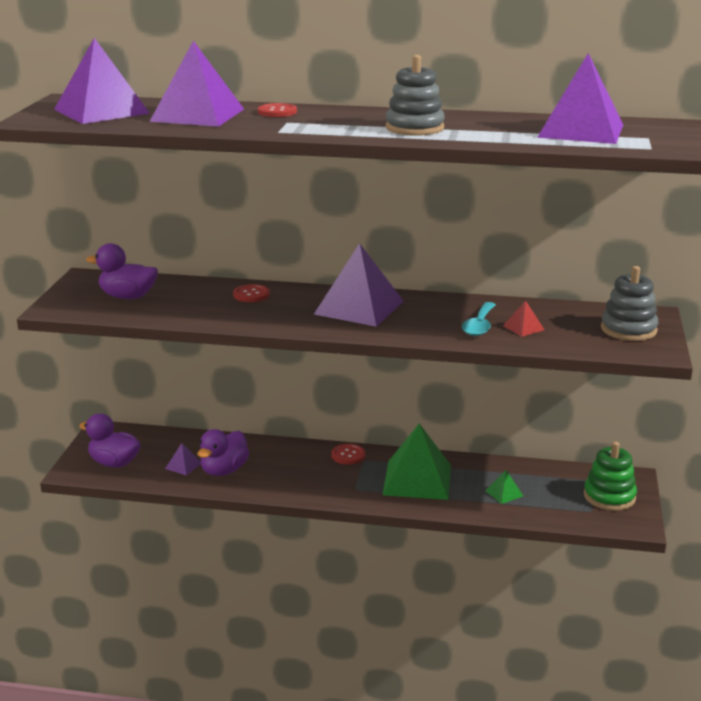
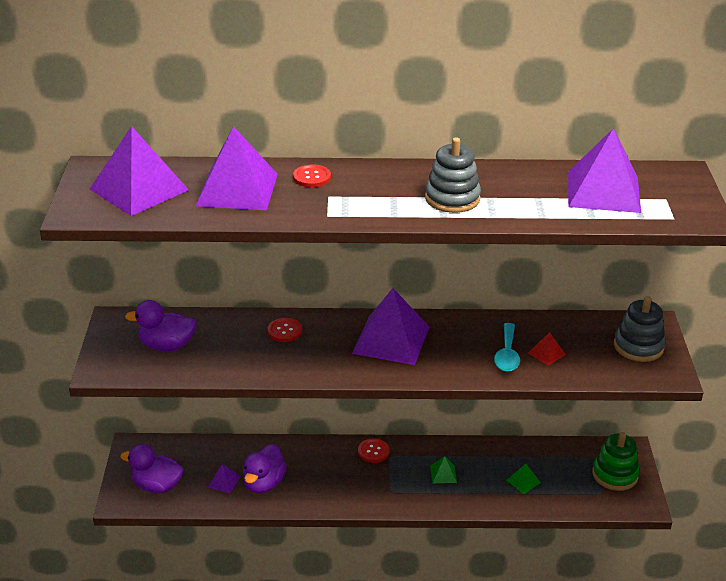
camera: 10 degrees left, 10 degrees up
(417, 479) = (443, 474): green pyramid -> green pyramid, size x0.42

